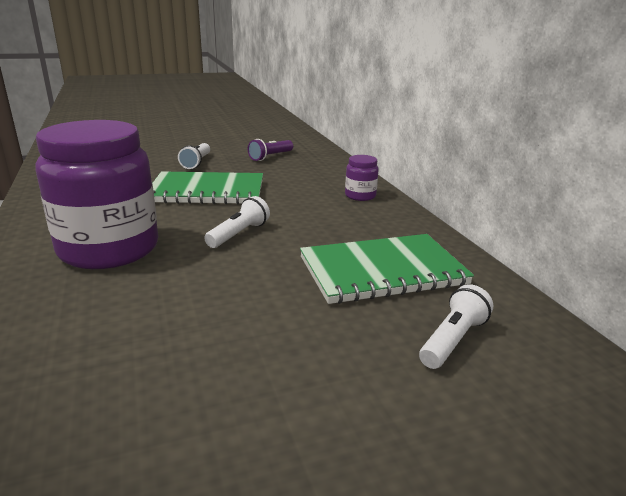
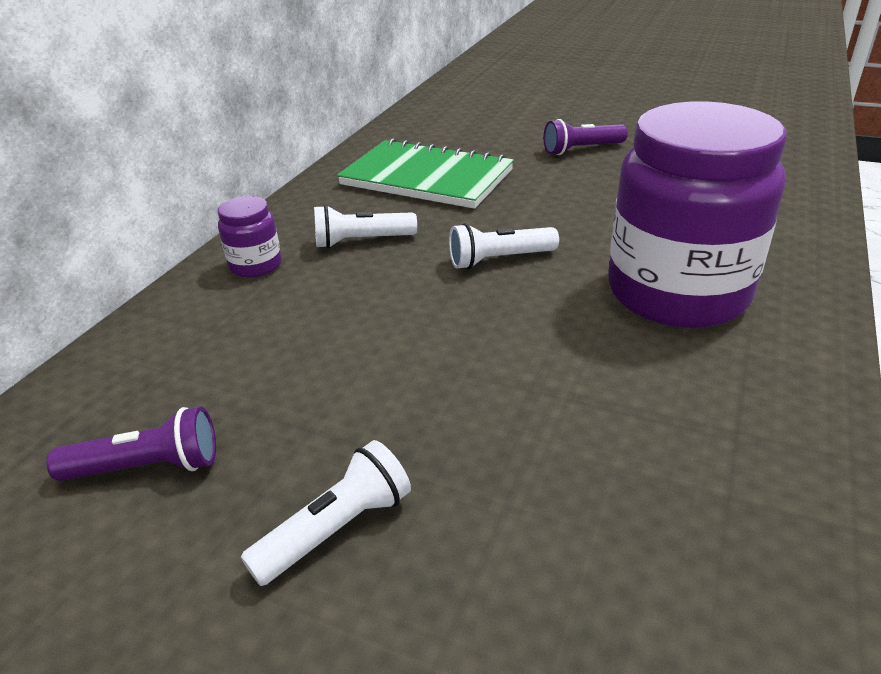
camera: 135 degrees left, 10 degrees up
(207, 191) = (443, 373): green notebook -> none
(297, 370) = (581, 149): none -> purple flashlight
(453, 340) = (466, 134): white flashlight -> white flashlight (362, 241)

